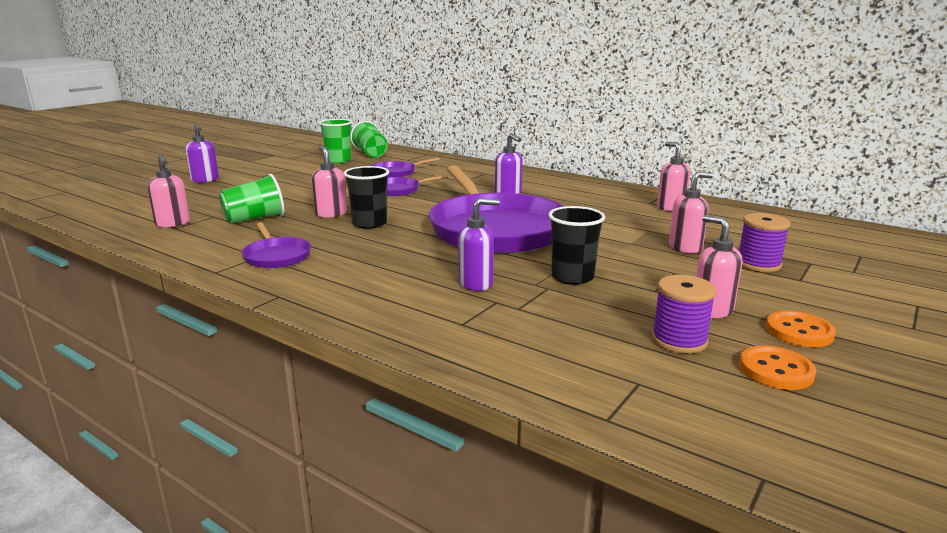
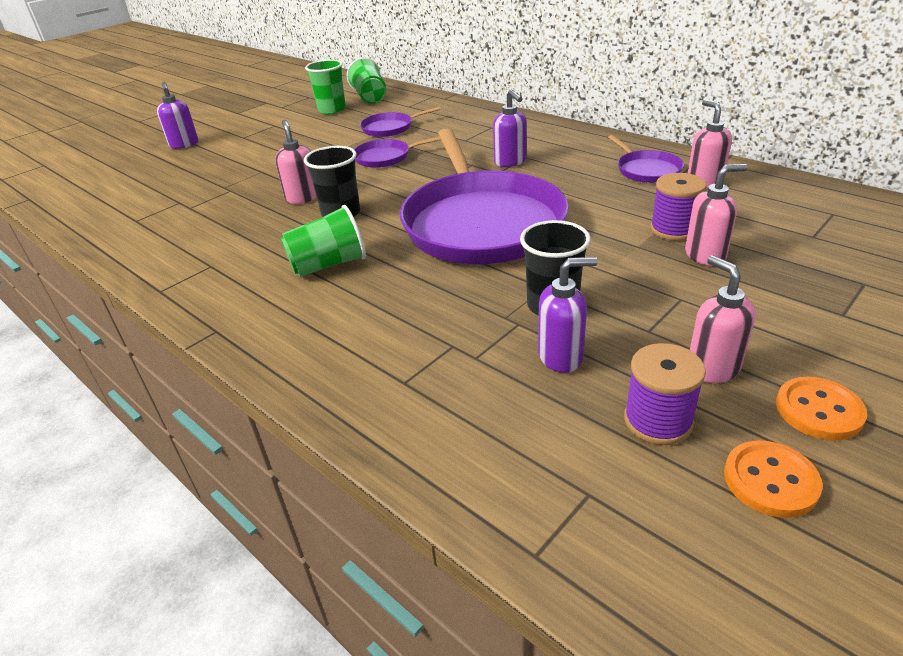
camera: 10 degrees right, 15 degrees up
(173, 223) = (135, 214): pink soap dispenser -> none
(254, 219) = (220, 206): green cup -> green cup (328, 265)
(276, 256) = (229, 266): purple pan -> purple pan (646, 170)
(476, 283) = (436, 314): purple soap dispenser -> purple soap dispenser (561, 357)
(758, 264) = (793, 285): purple spool -> purple spool (673, 229)

